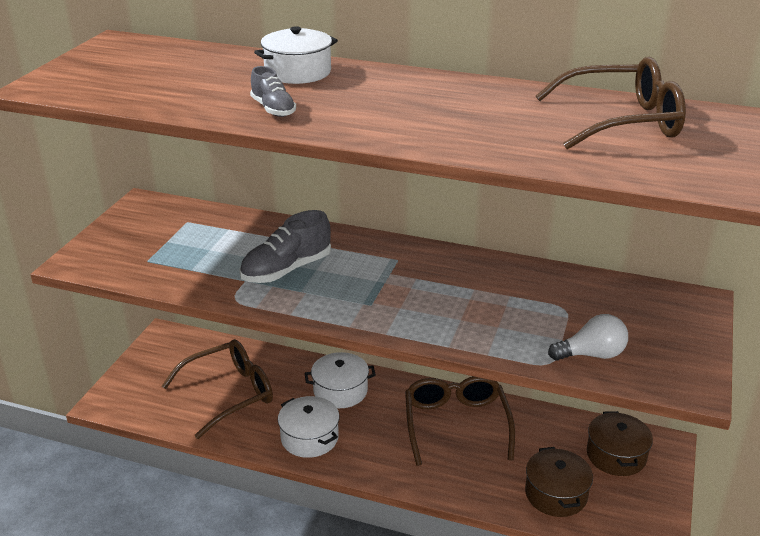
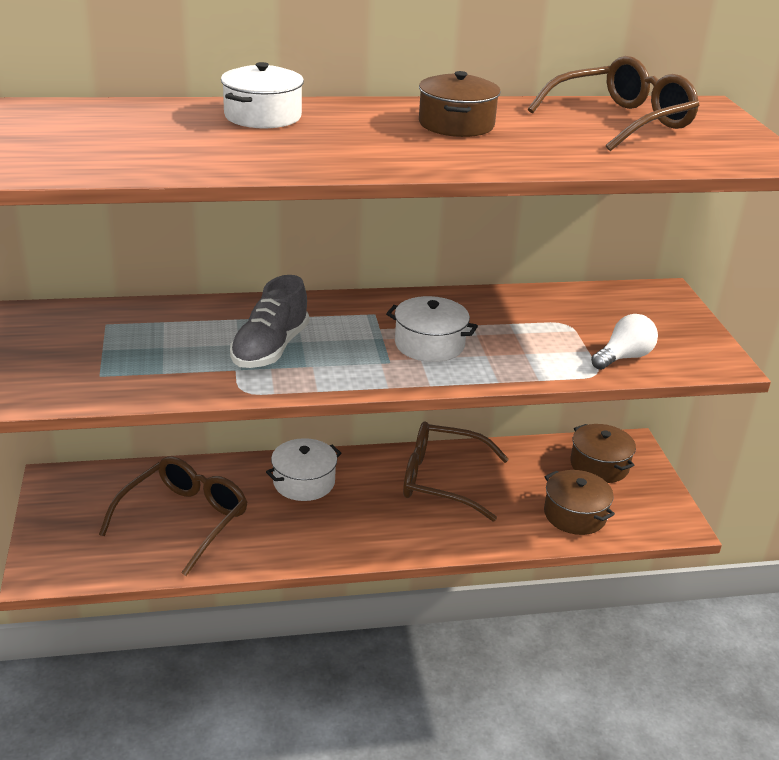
camera: 30 degrees left, 0 degrees up
(273, 109) = (289, 155): grey shoe -> none
(309, 438) = (307, 537): white pot -> white pot (429, 344)
(452, 102) = (456, 124): none -> brown pot
(456, 424) = (442, 480): brown glasses -> brown glasses turned 45 degrees counterclockwise

